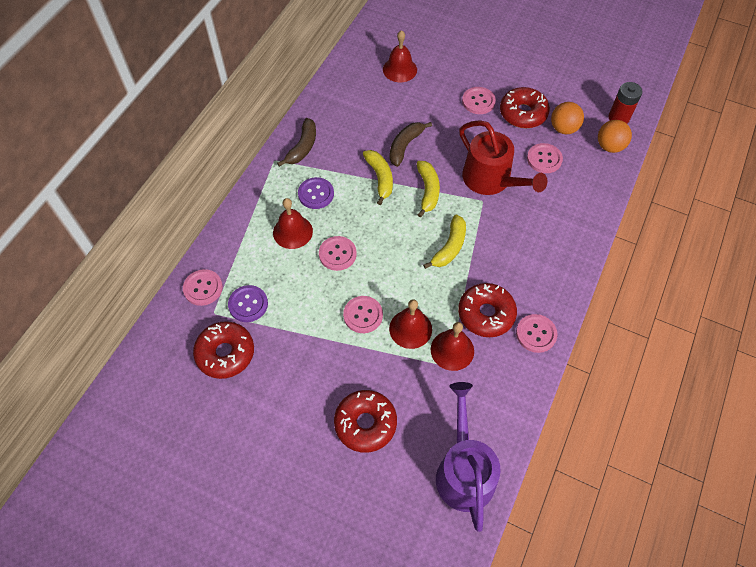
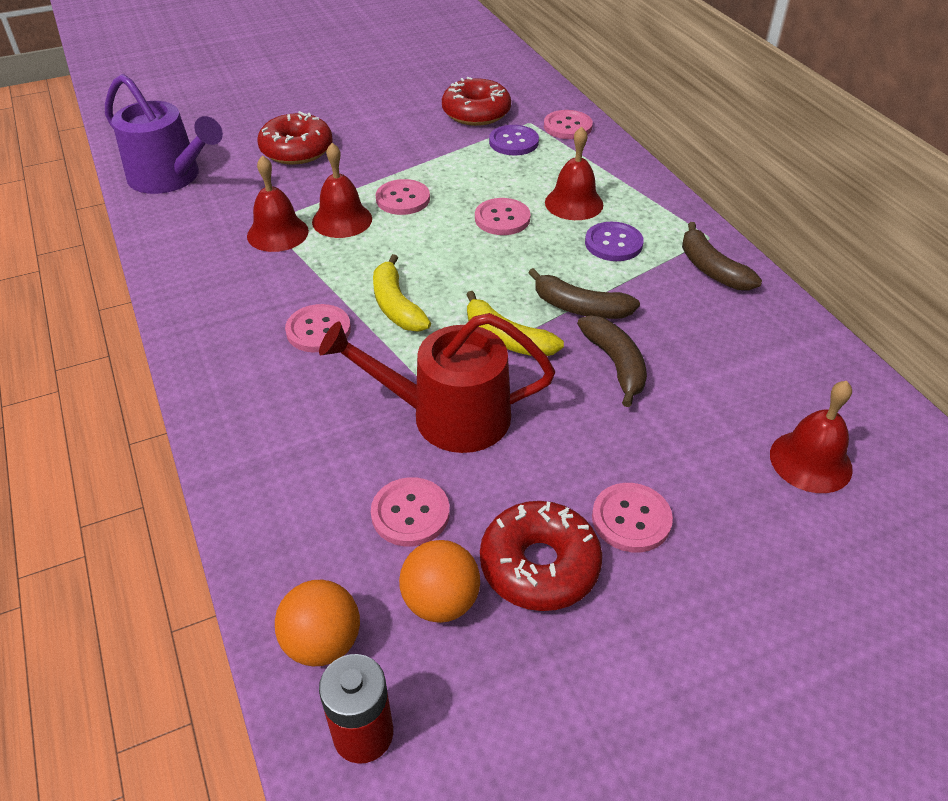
camera: 130 degrees right, 15 degrees down
(380, 178) = (580, 308): yellow banana -> brown banana
(486, 314) = (275, 280): red donut -> none
(536, 334) = (195, 302): pink button -> pink button (318, 330)

